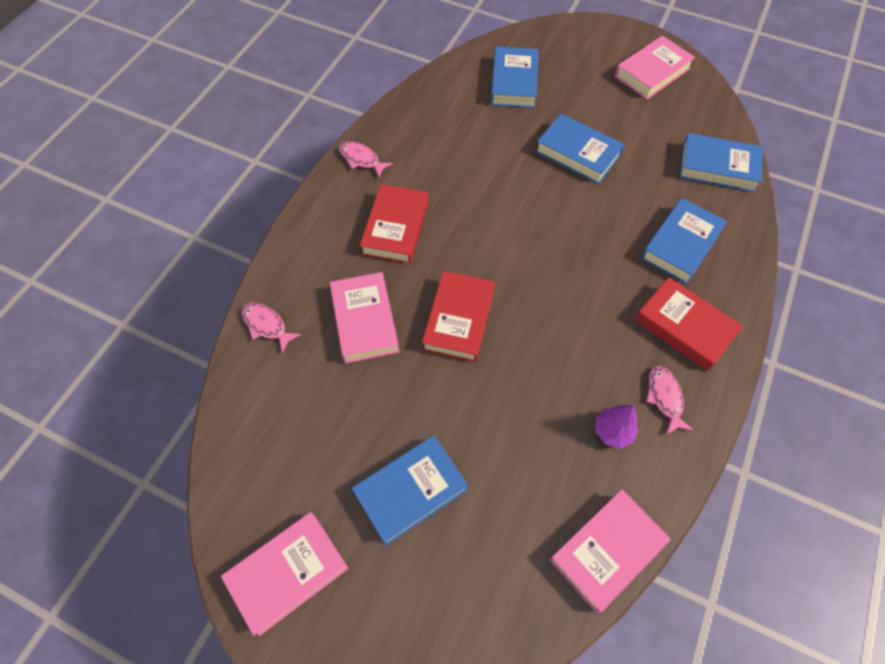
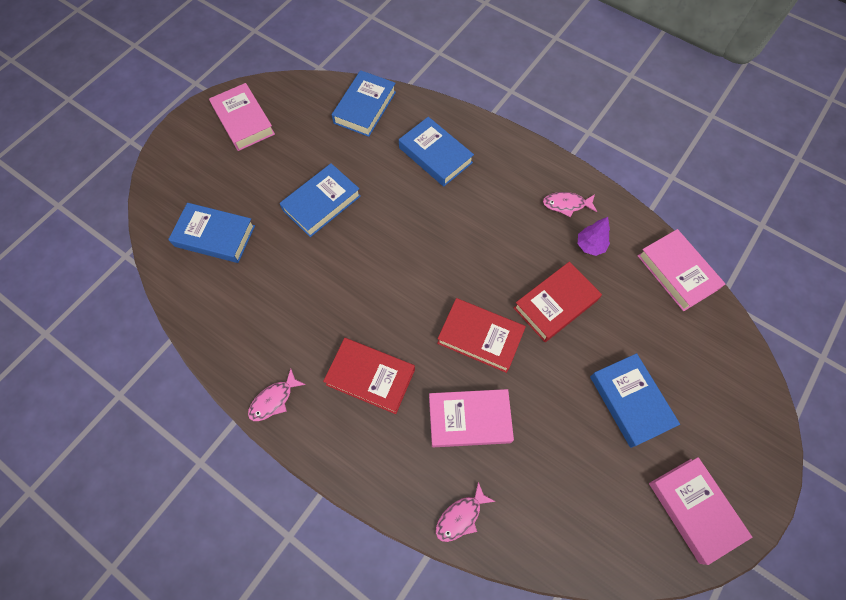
camera: 80 degrees left, 5 degrees up
(684, 327) = (510, 175): red book -> red book (555, 304)

